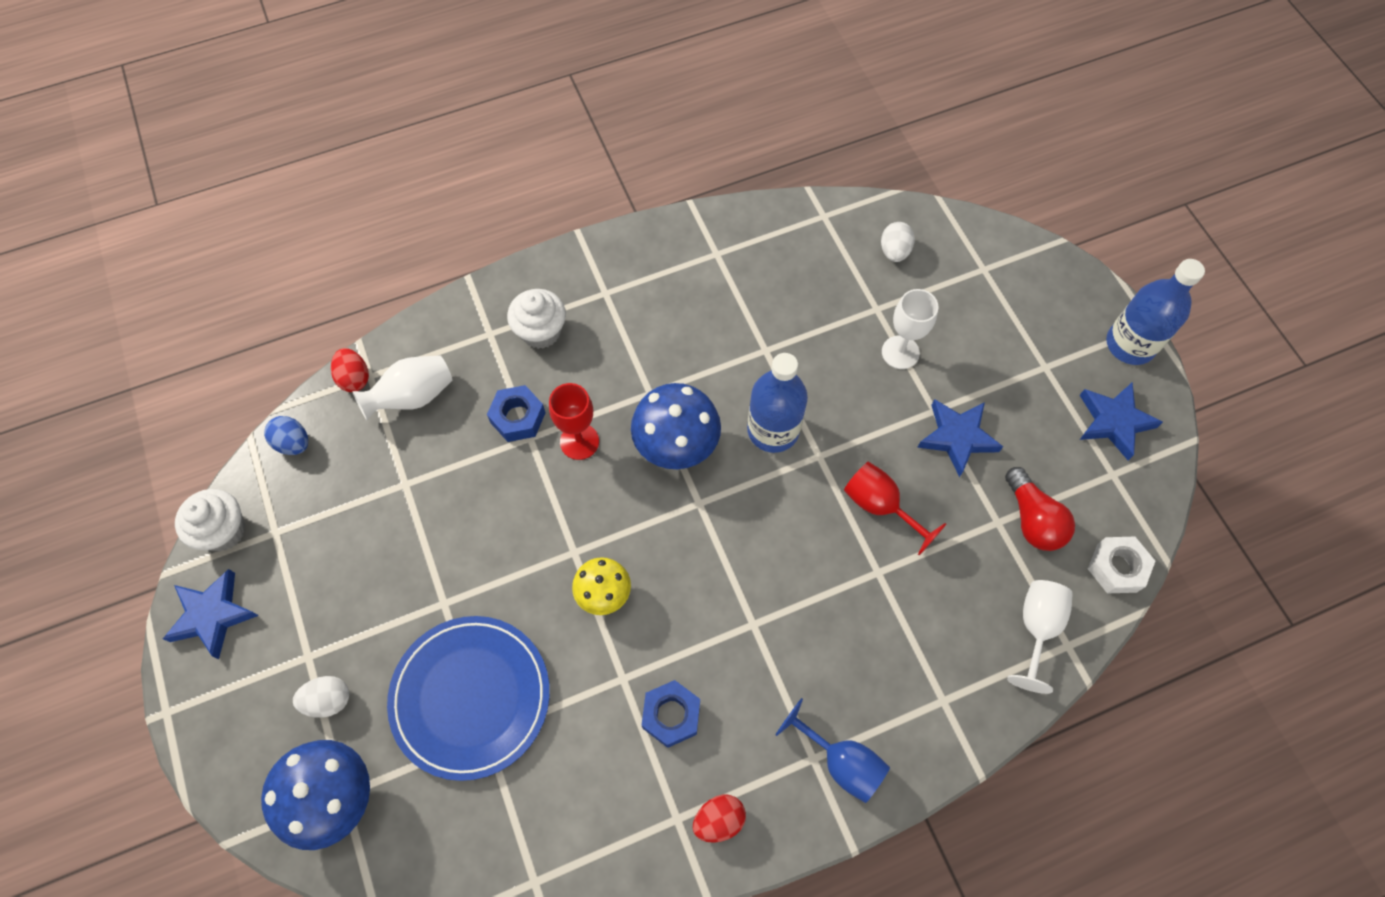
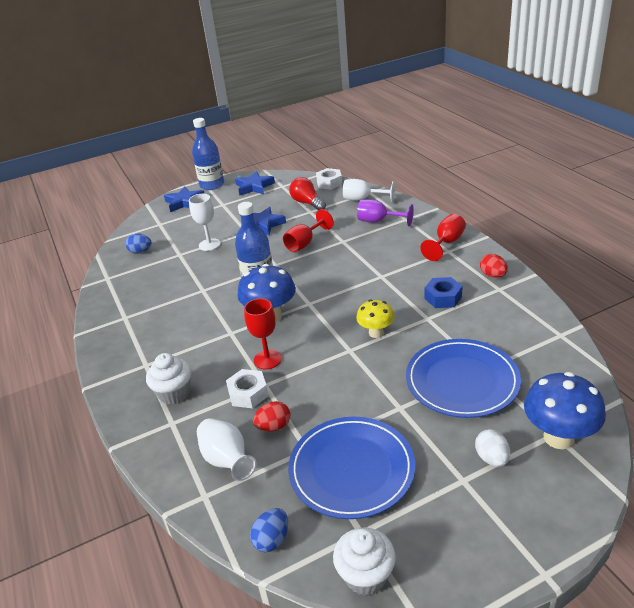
camera: 90 degrees left, 30 degrees down
(213, 615) = (448, 561): blue star -> blue star (184, 202)
(354, 378) = (206, 507): red egg -> red egg (274, 426)
(360, 531) = (351, 469): none -> blue plate
(518, 418) = (248, 394): blue nut -> white nut
(841, 761) = (446, 243): blue goblet -> red goblet
(894, 251) = (140, 252): white egg -> blue egg
(941, 647) = (378, 221): none -> purple goblet
(1032, 519) = (307, 203): red light bulb -> red light bulb turned 105 degrees counterclockwise

